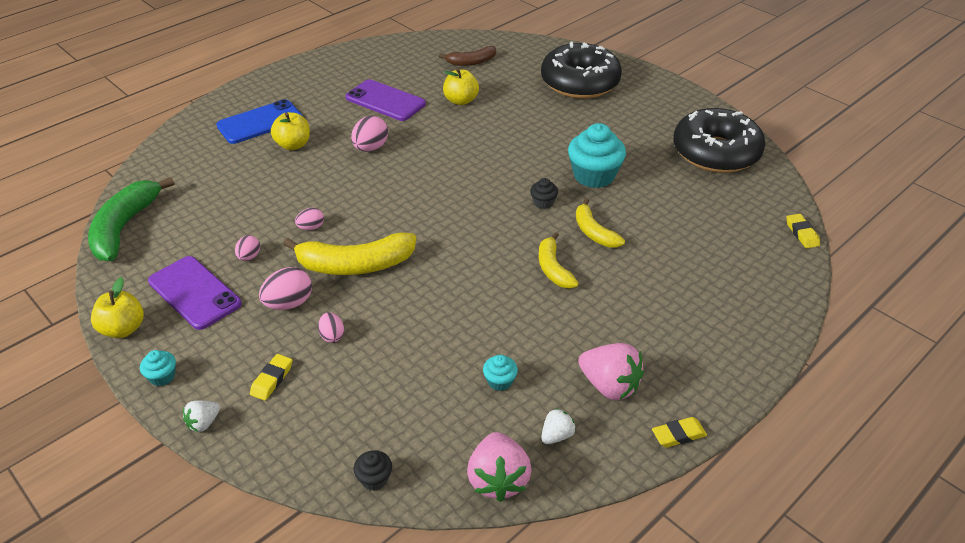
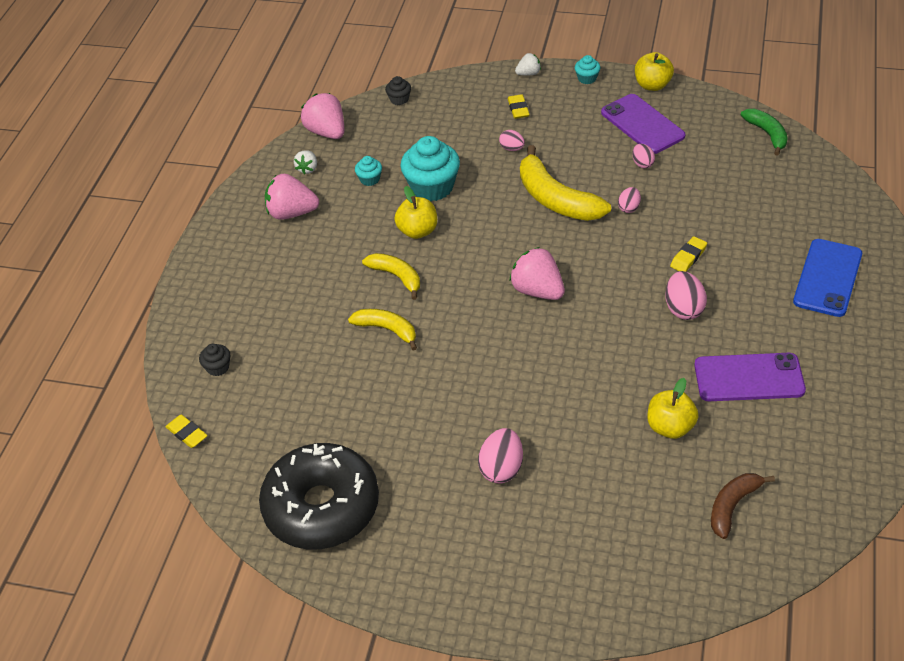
camera: 150 degrees right, 5 degrees up
(125, 227) = (767, 134): green banana -> green banana, size x0.59
(194, 293) = (642, 124): purple phone -> purple phone turned 45 degrees clockwise
(204, 423) = (528, 73): white strawberry -> white strawberry turned 60 degrees clockwise
(289, 303) = (568, 151): pink egg -> pink egg (501, 468)
(293, 145) = (758, 271): yellow apple -> yellow apple (418, 231)
(355, 265) = (556, 199): yellow banana -> yellow banana turned 90 degrees counterclockwise
(453, 204) = (537, 291): none -> pink strawberry
(543, 202) = (457, 337): black cupcake -> black cupcake (218, 367)
(580, 83) = (562, 546): black donut -> none
(594, 176) = (434, 397): turquoise cupcake -> turquoise cupcake (432, 187)
(678, 435) = (227, 207): yellow eraser -> yellow eraser (688, 257)

